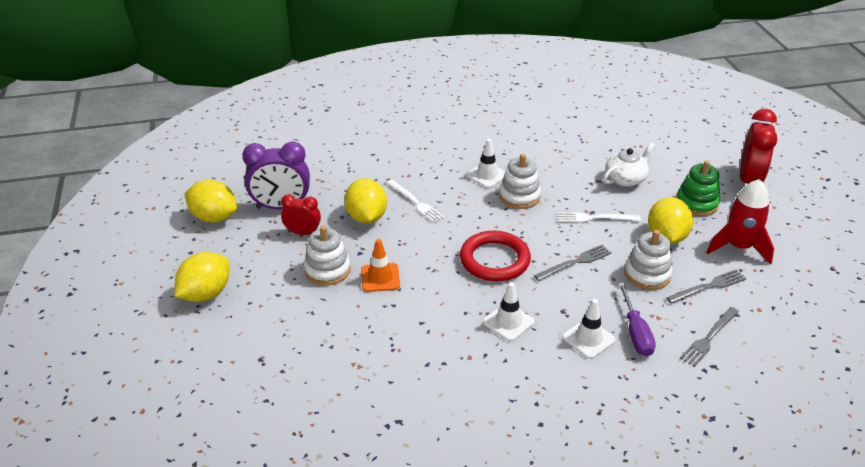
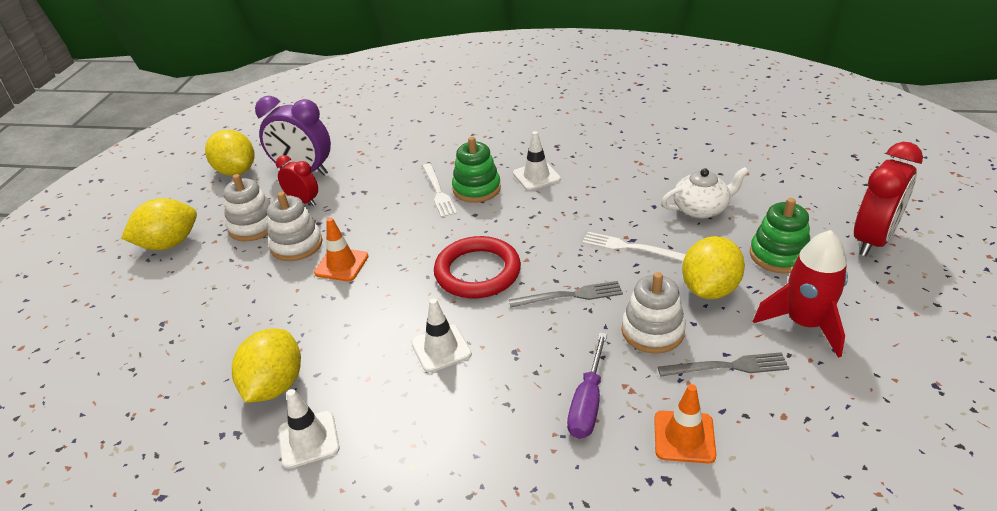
camera: 25 degrees right, 0 degrees up
(366, 217) = (376, 198): yellow lemon -> yellow lemon (275, 385)
(446, 194) = (476, 189): none -> green stacking toy
(519, 196) = (557, 206): white stacking toy -> white stacking toy (253, 226)
(588, 339) = (522, 394): white traffic cone -> white traffic cone (308, 439)
(709, 338) = (684, 437): grey fork -> orange traffic cone

